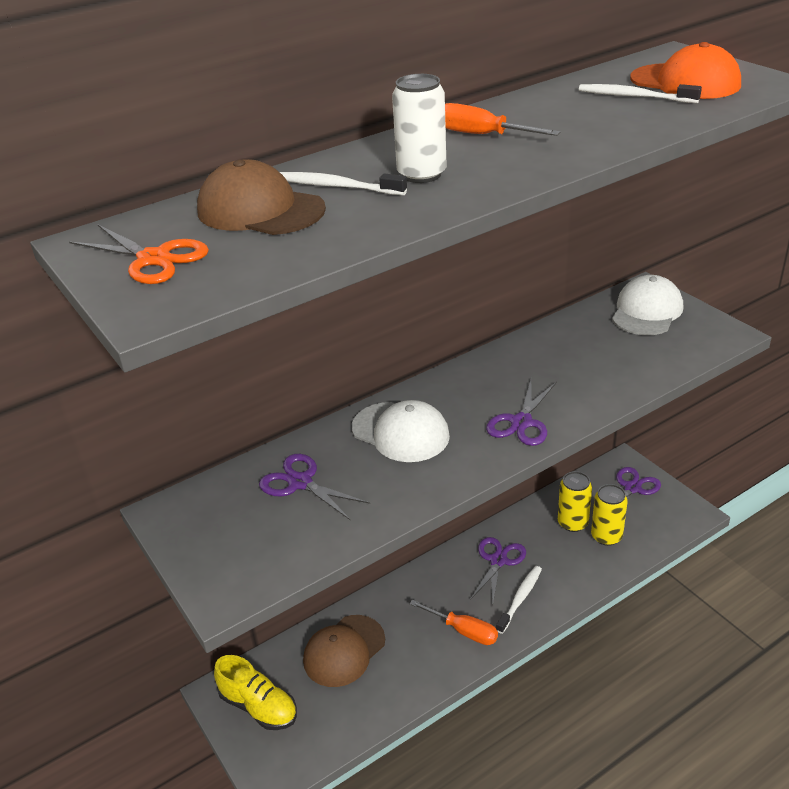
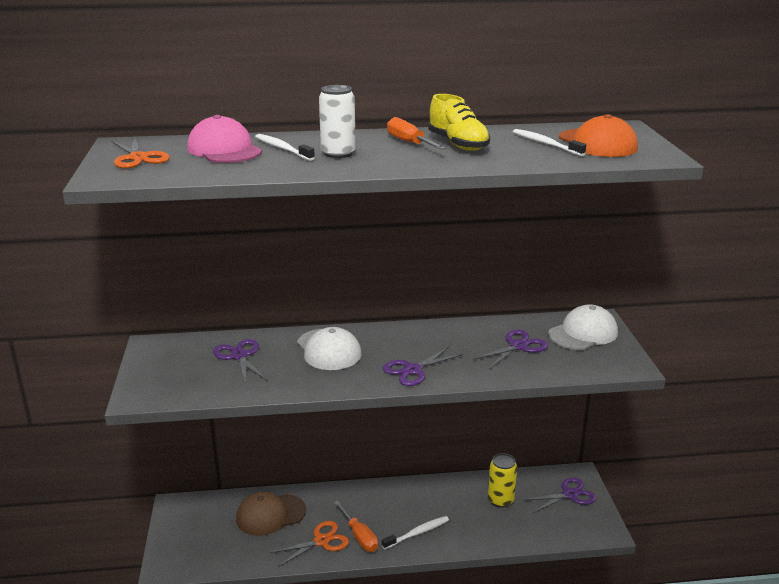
camera: 25 degrees right, 10 degrees down
(258, 706) = (191, 524): yellow shoe -> yellow shoe (458, 144)
(260, 210) = (224, 150): brown cap -> pink cap
(427, 656) = (321, 541): none -> orange scissors
(498, 561) = (423, 503): purple scissors -> purple scissors (518, 346)
(606, 536) = (519, 519): yellow can -> none

